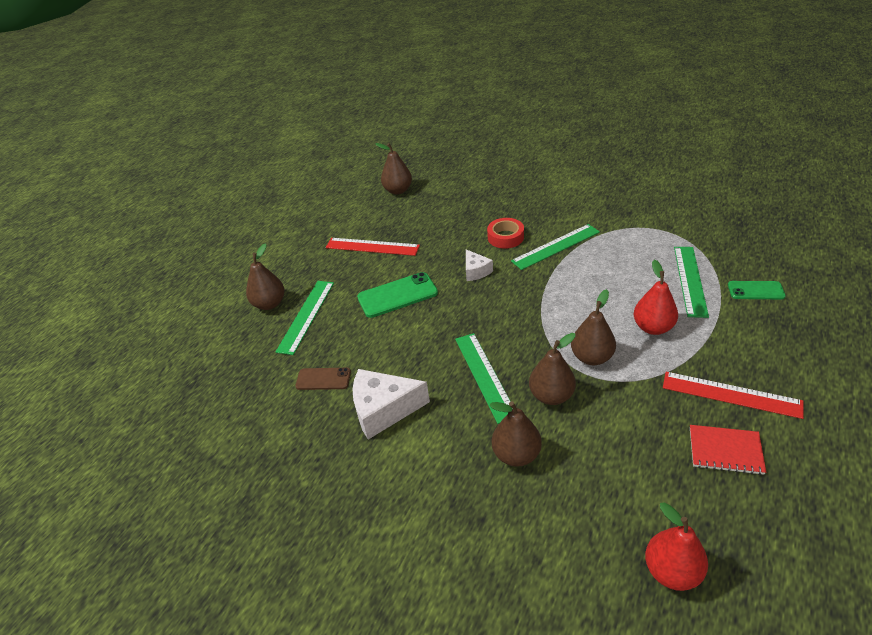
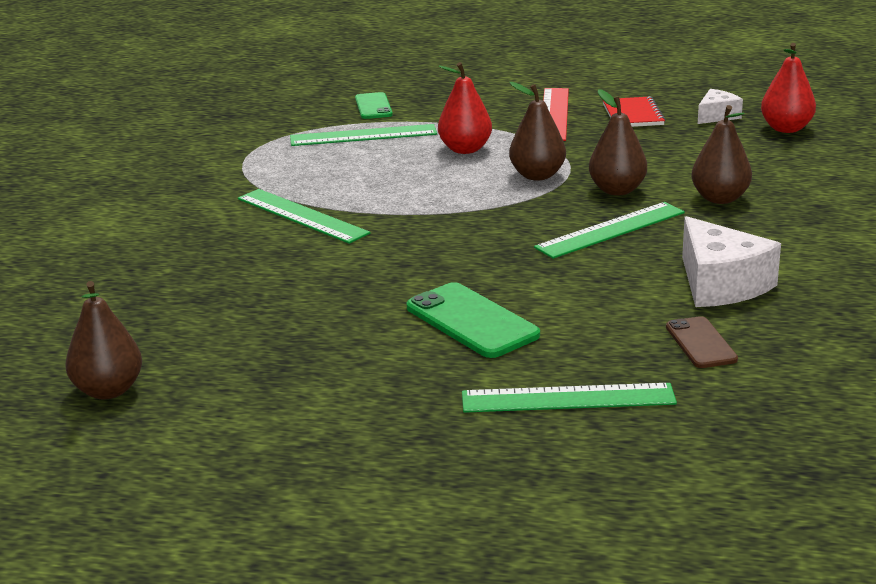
camera: 110 degrees left, 15 degrees down
(269, 304) = (555, 451): brown pear -> none
(372, 247) = (332, 376): red ruler -> none
(476, 271) = (384, 266): white cheese -> white cheese (717, 116)
(505, 237) = (281, 255): red tape -> none

